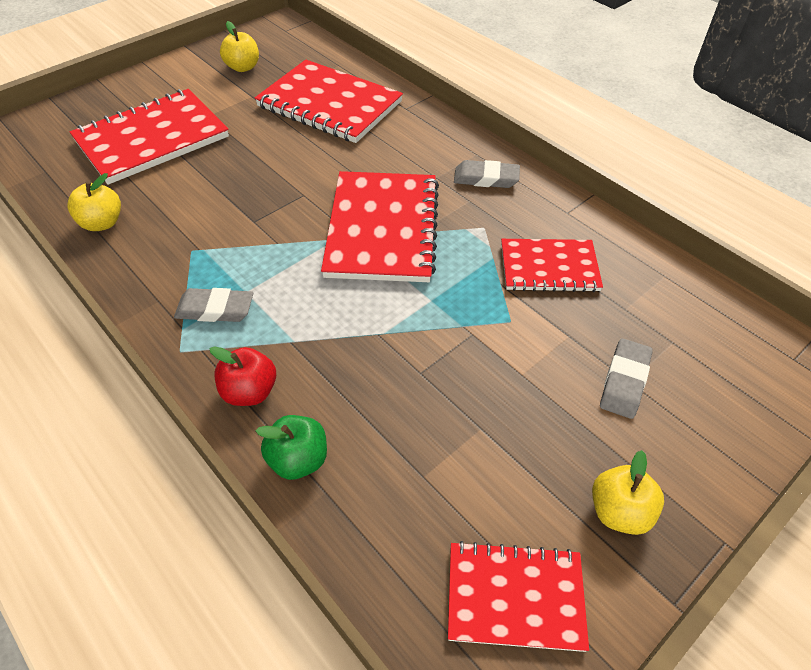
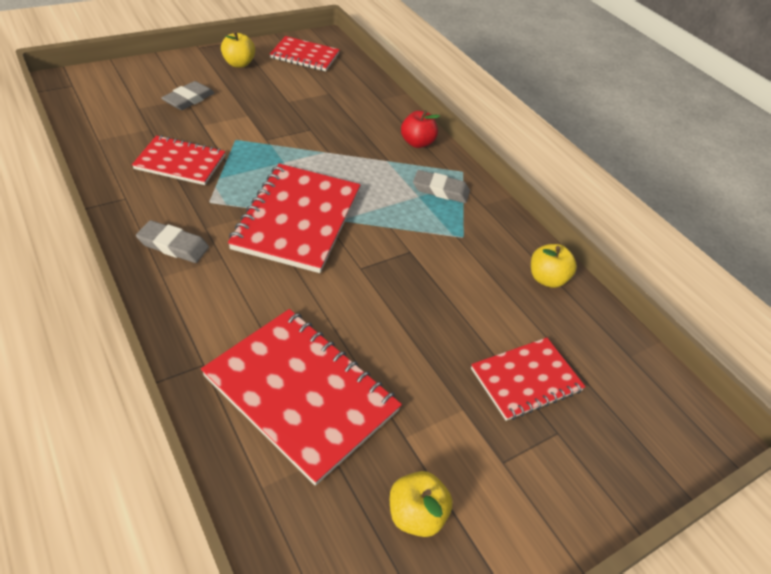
camera: 175 degrees left, 5 degrees down
(152, 139) = (526, 380): red notebook -> red notebook, size x0.61
(298, 459) = (392, 111): green apple -> none

